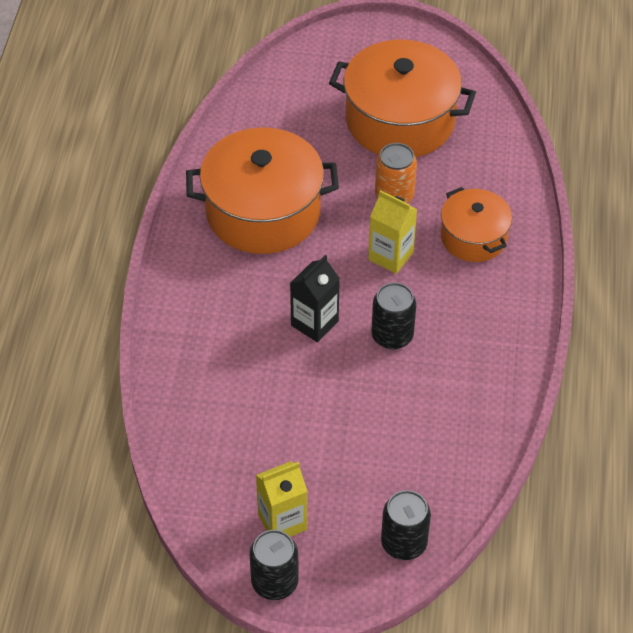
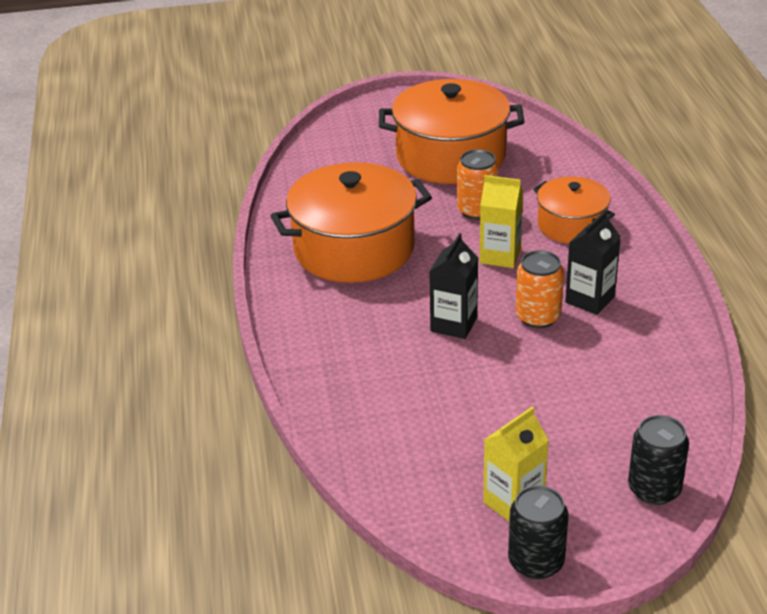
camera: 15 degrees left, 15 degrees down
(392, 336) = (538, 317): black can -> orange can
(448, 329) = (590, 299): none -> black carton

